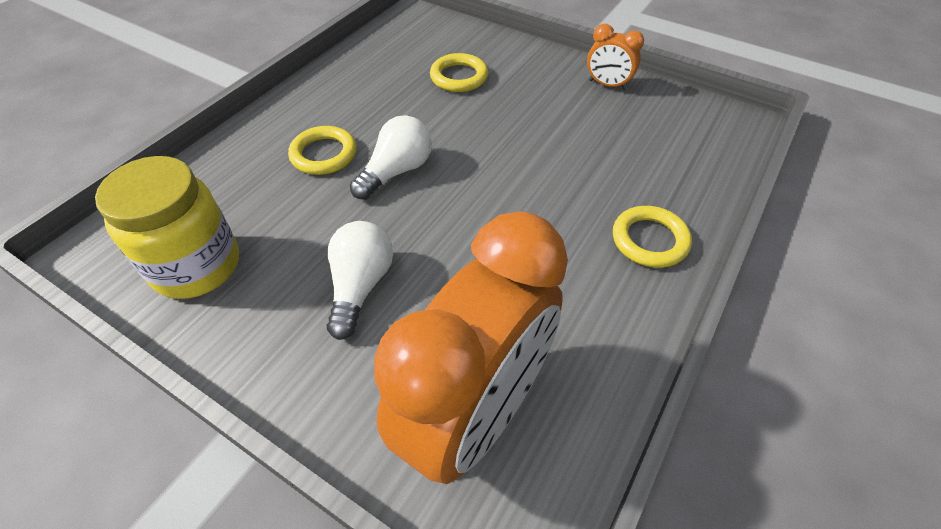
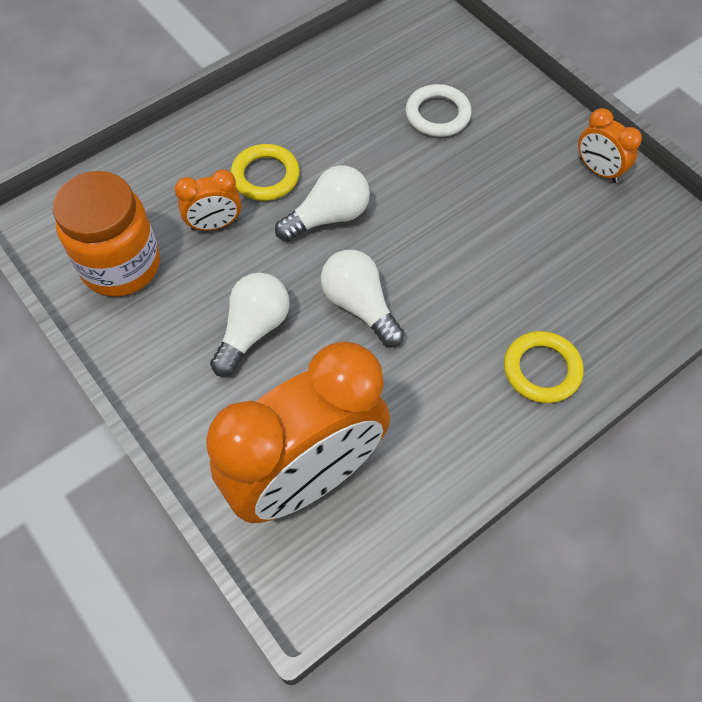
camera: 20 degrees right, 10 degrees up
(197, 266) = (121, 265): yellow jar -> orange jar
(287, 205) = (214, 224): none -> orange clock
(458, 235) = (359, 305): none -> white light bulb
(459, 77) = (437, 114): yellow ring -> white ring

